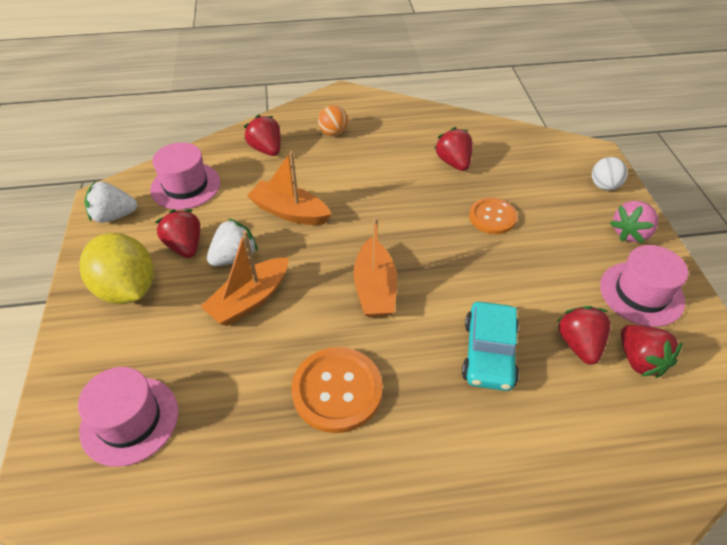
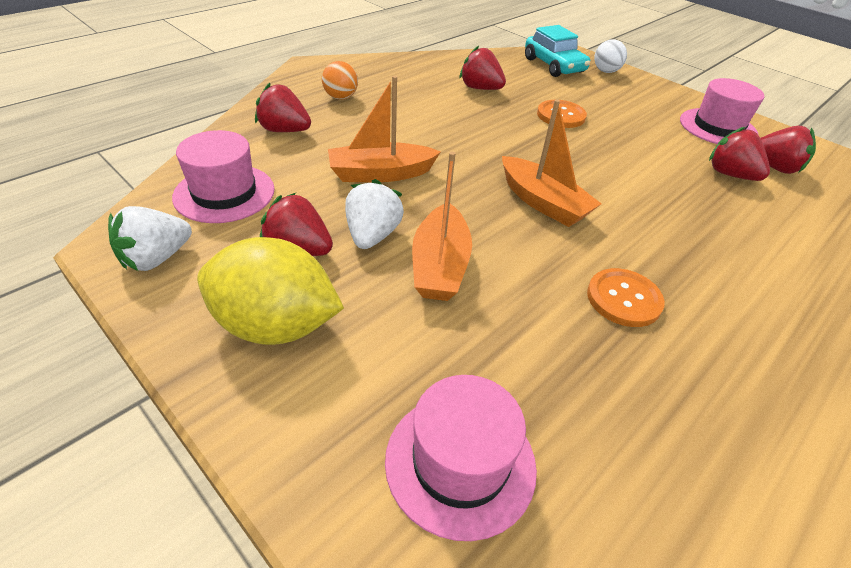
camera: 40 degrees left, 5 degrees down
(337, 390) = (623, 299): orange button -> orange button, size x0.66
(489, 353) = (688, 209): turquoise car -> turquoise car (554, 65)
(630, 233) = (661, 94): pink strawberry -> none

